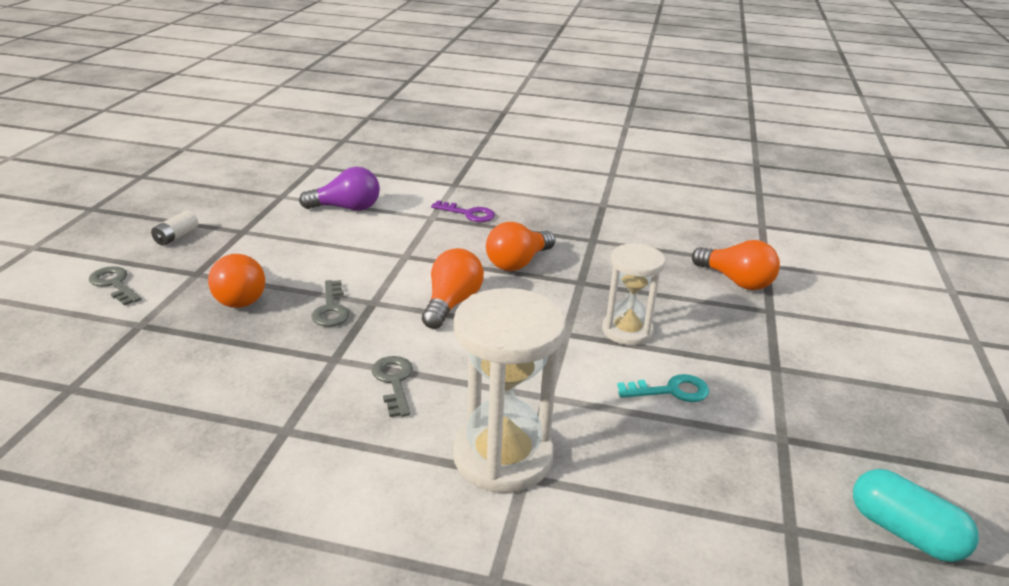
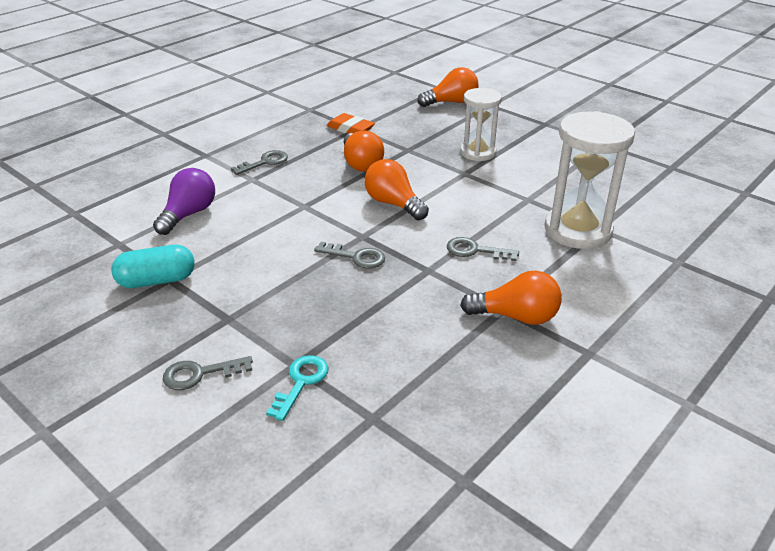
camera: 60 degrees left, 5 degrees up
(176, 236) = (136, 321): white battery -> none
(239, 296) = (293, 300): orange light bulb -> orange light bulb (516, 316)
(469, 214) = (265, 162): purple key -> grey key
(587, 237) = (350, 129): none -> orange eraser
(671, 391) = (547, 159): turquoise key -> turquoise key (301, 382)
(905, 532) = (685, 142): turquoise capsule -> turquoise capsule (157, 280)

